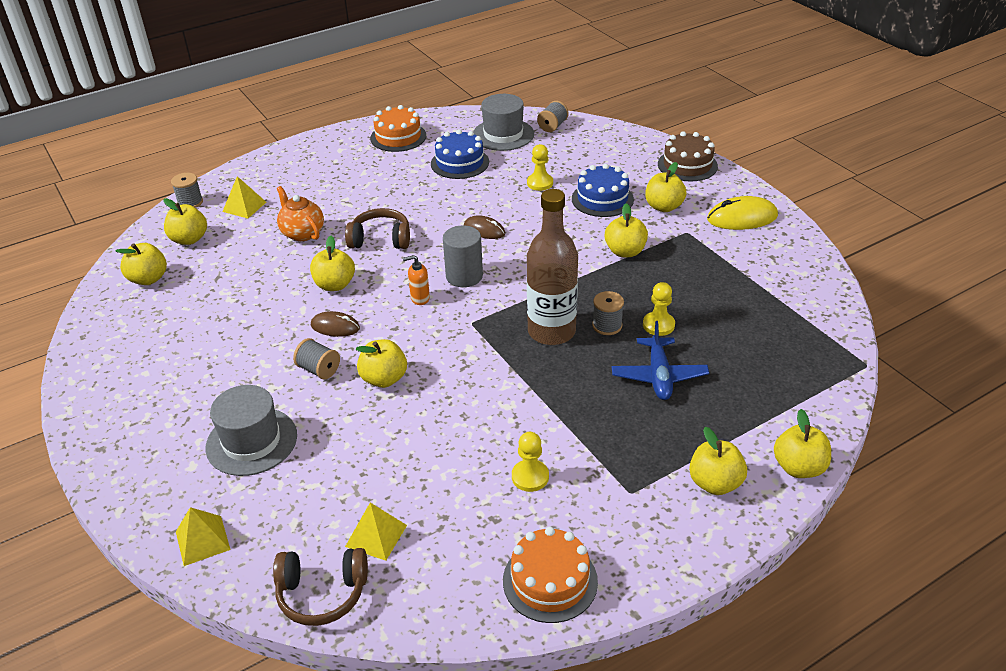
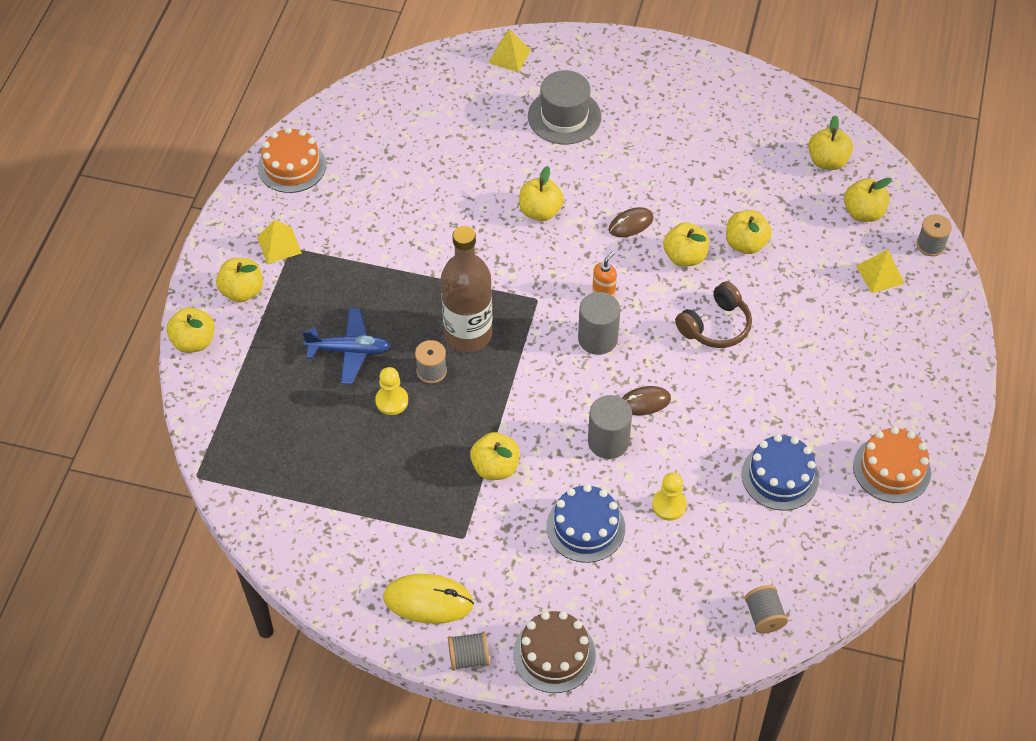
camera: 135 degrees right, 15 degrees up
(302, 233) = (787, 284): orange teapot -> none
(319, 370) = (593, 186): grey spool -> grey spool (469, 658)
(322, 593) = (409, 79): brown headphones -> none
(376, 536) = (417, 122): yellow pyramid -> yellow pyramid (279, 245)
(503, 134) = (796, 558): grey hat -> none
(530, 477) = (365, 214): yellow pawn -> none
(534, 225) = (608, 441): none -> grey cylinder
(659, 376) = (349, 351): blue plane -> blue plane turned 135 degrees clockwise
(663, 207) = (517, 560): yellow apple -> yellow apple (745, 244)
(742, 218) = (428, 600): yellow mouse -> yellow mouse turned 60 degrees clockwise

